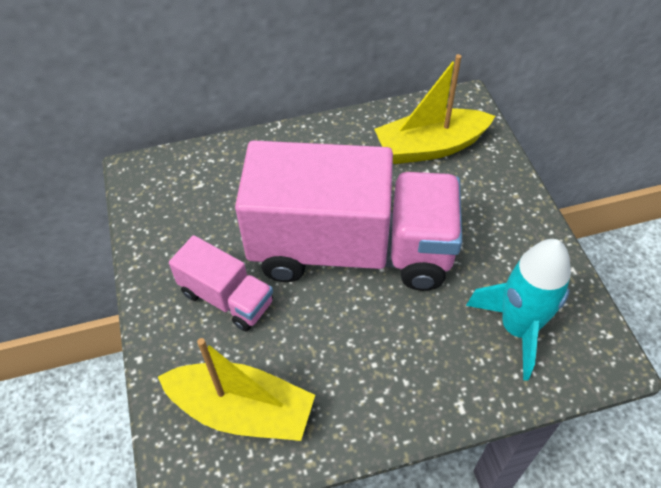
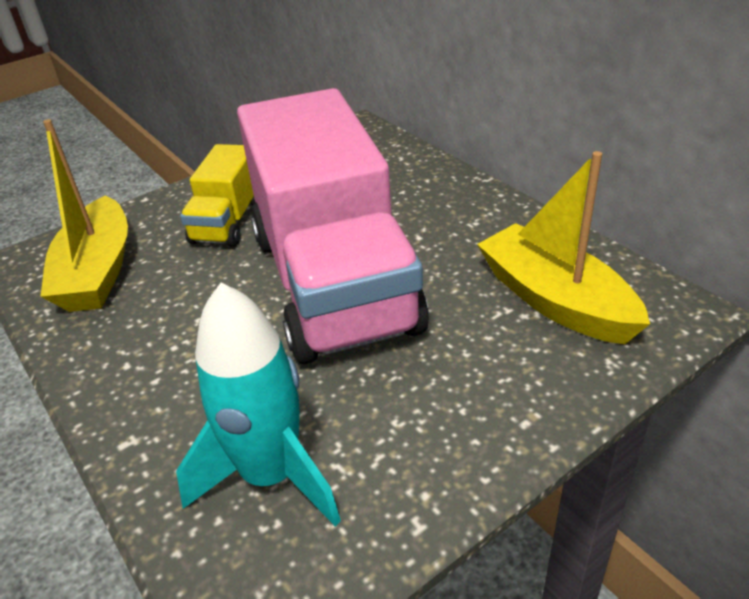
camera: 70 degrees right, 15 degrees down
(226, 298) = (228, 221): pink truck -> yellow truck

